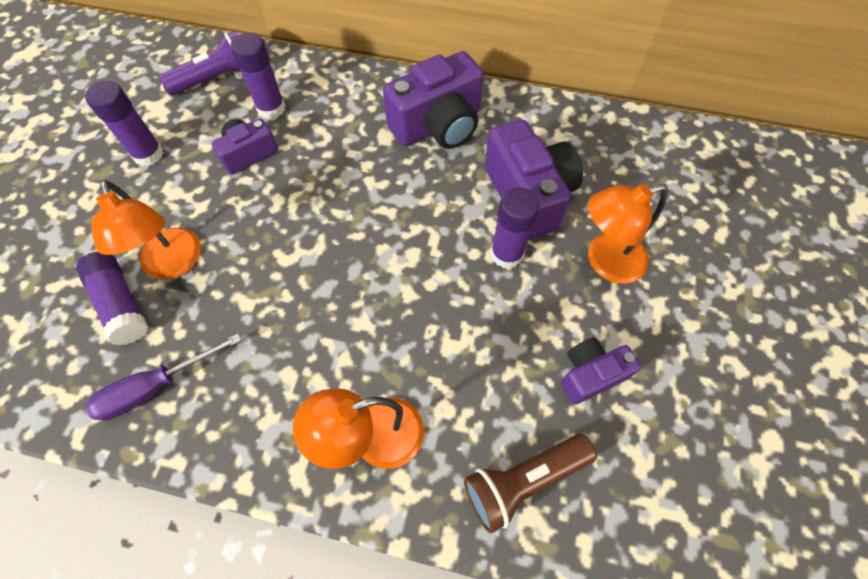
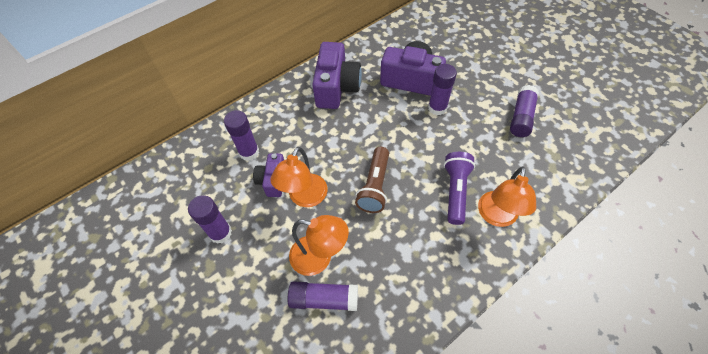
camera: 50 degrees left, 5 degrees down
(155, 387) = (396, 305): purple screwdriver -> none
(217, 78) = (195, 167): purple flashlight -> purple flashlight (455, 191)
(523, 481) = (554, 171): brown flashlight -> brown flashlight (375, 186)
(590, 374) = (521, 117): purple camera -> purple glue stick
(605, 261) = (470, 77): orange lamp -> orange lamp (305, 198)

